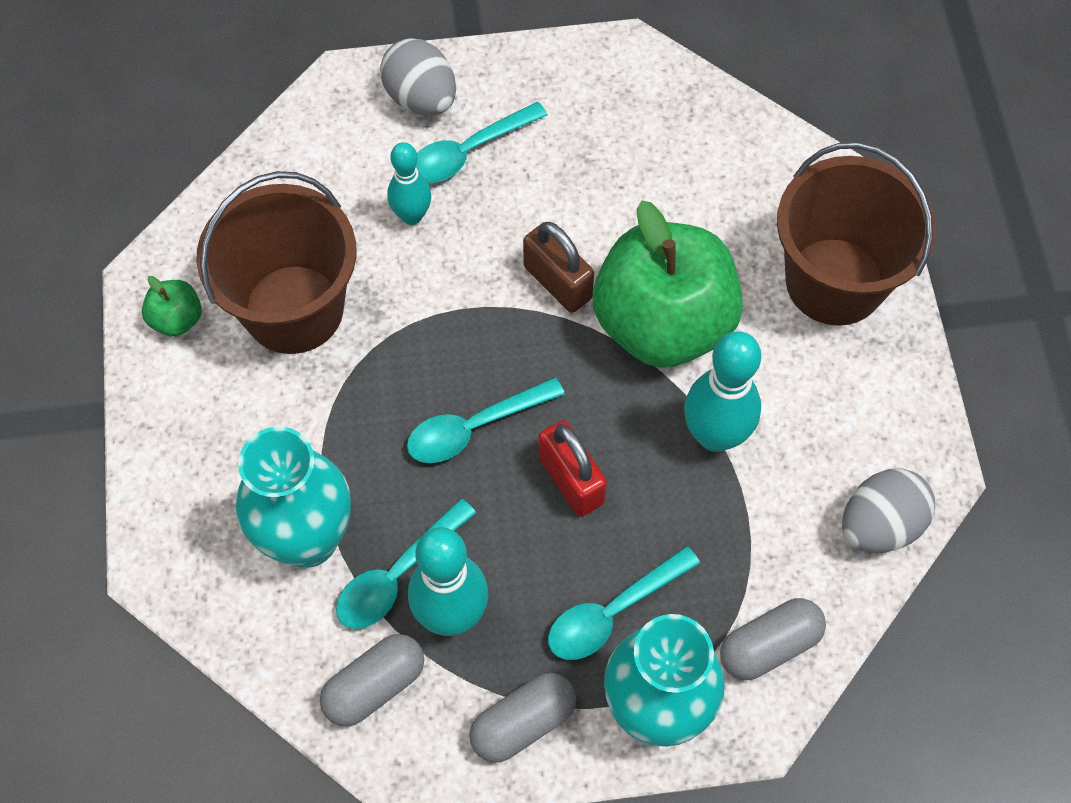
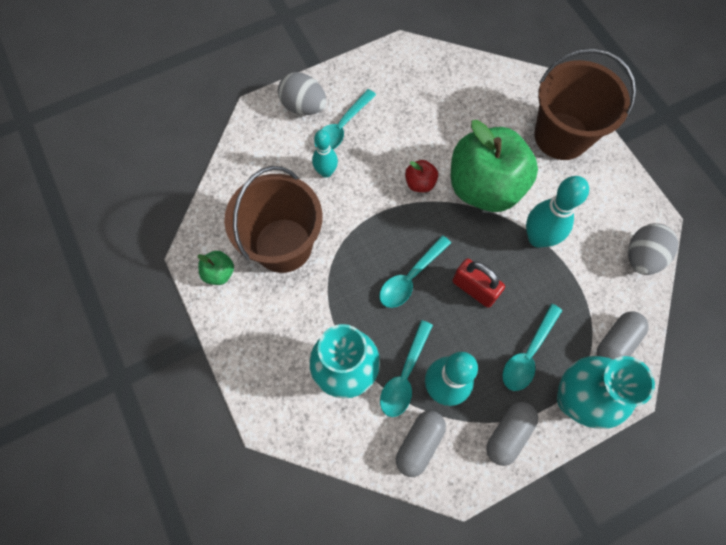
camera: 20 degrees left, 5 degrees up
(557, 282) = (420, 183): brown padlock -> red apple

